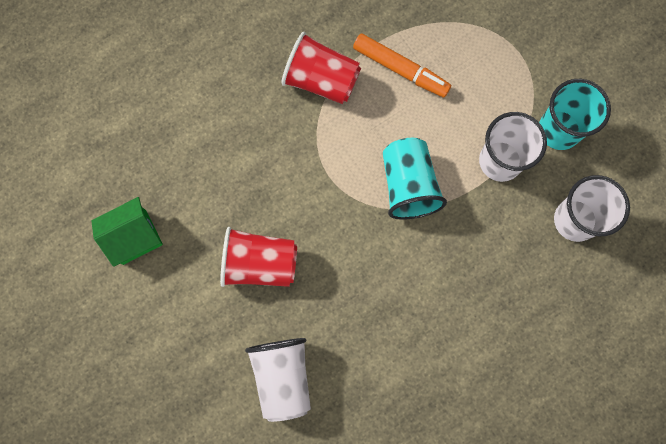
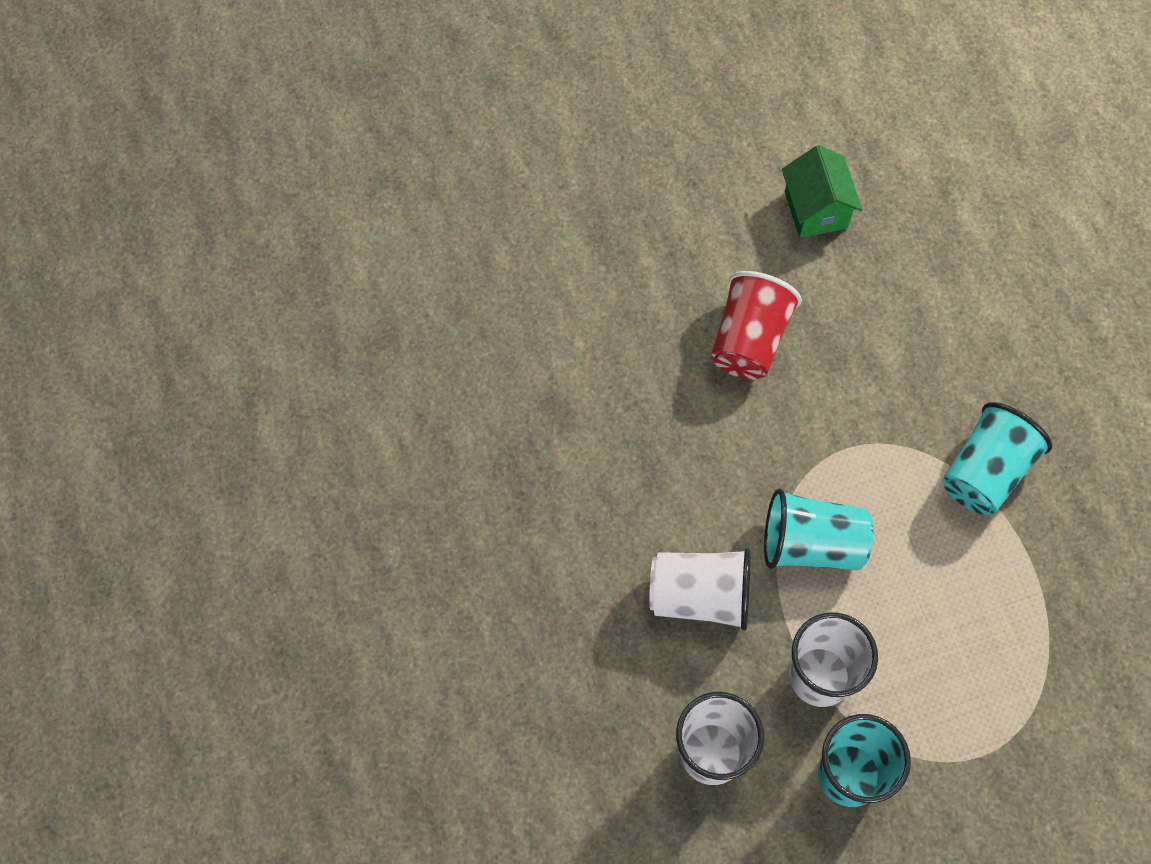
camera: 105 degrees right, 10 degrees down
(283, 377) = (602, 334): white cup -> white cup (700, 596)
(321, 80) = (985, 472): red cup -> turquoise cup
(401, 69) = (983, 580): orange marker -> none

